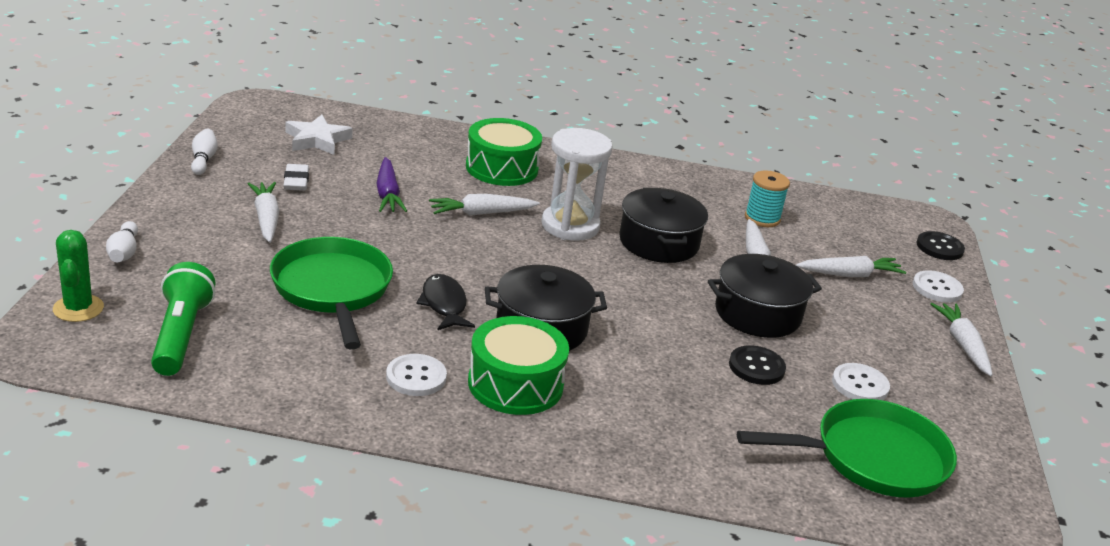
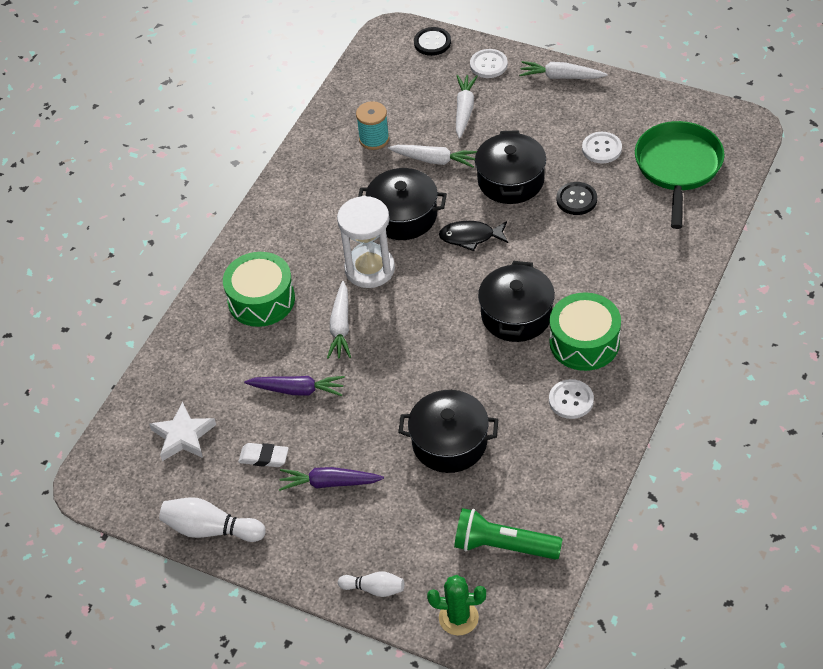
camera: 65 degrees left, 20 degrees up
(203, 160) = (211, 529): white bowling pin -> white bowling pin, size x1.62
(266, 218) = (329, 483): white carrot -> purple carrot
(332, 290) = (449, 442): green pan -> black pot
(444, 304) = (478, 371): black fish -> black fish (470, 237)

